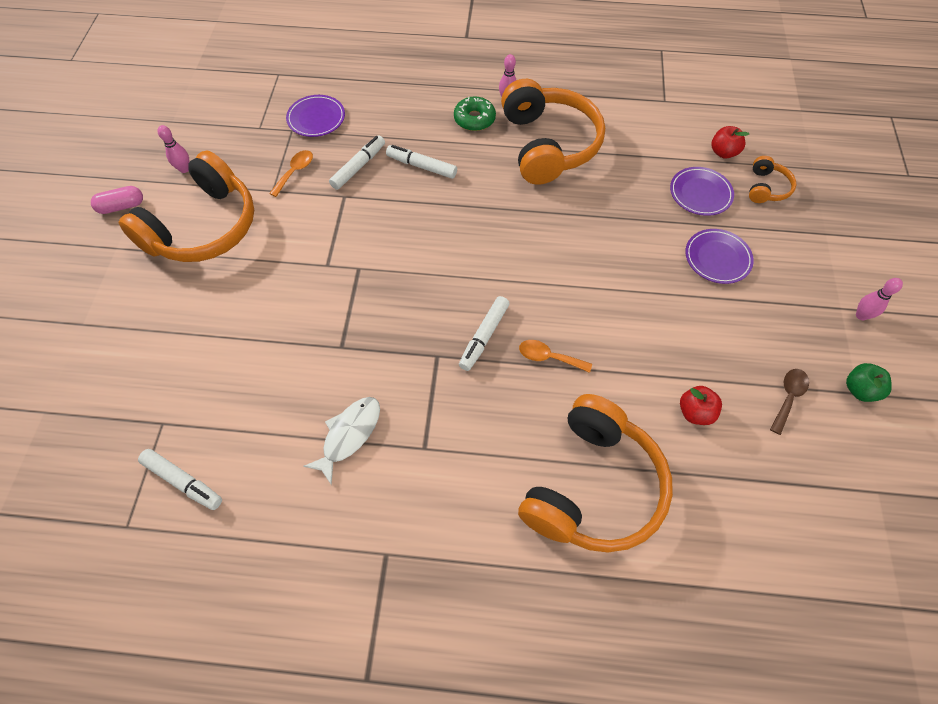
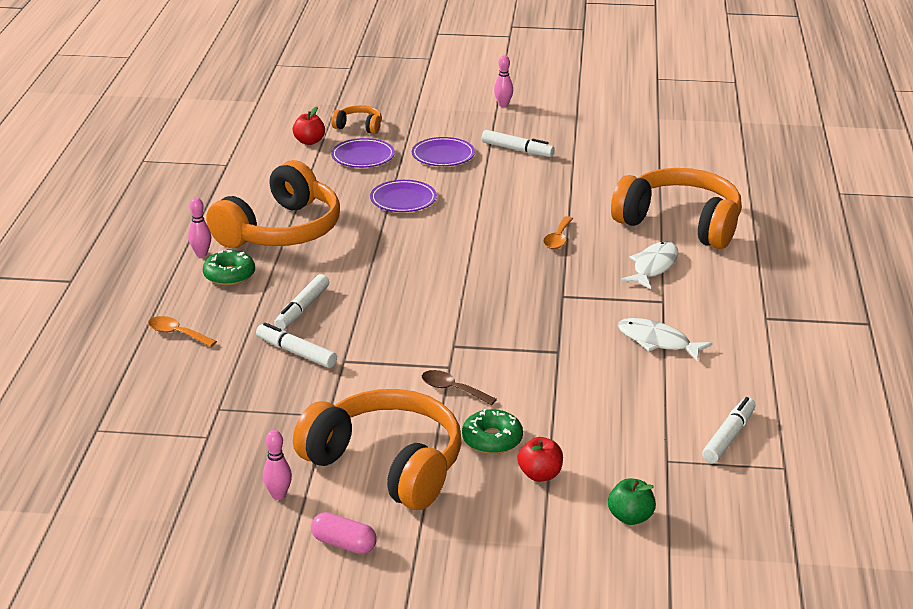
camera: 90 degrees left, 30 degrees down
(122, 206) = (344, 544): pink capsule -> pink capsule turned 45 degrees counterclockwise
(220, 294) = (492, 439): none -> green donut
(295, 172) = (298, 400): orange spoon -> orange spoon (177, 333)
(316, 118) = (200, 390): purple plate -> purple plate (403, 200)
(484, 336) = (538, 271): white marker -> white marker (517, 150)
(493, 446) = (653, 267): none -> white fish
(548, 145) = (281, 231): orange headphones -> orange headphones turned 135 degrees clockwise
(695, 412) = (604, 177): red apple -> red apple (540, 475)
(788, 397) = (584, 140): brown spoon -> brown spoon (452, 389)
(859, 390) = (573, 114): green apple -> green apple (630, 517)

